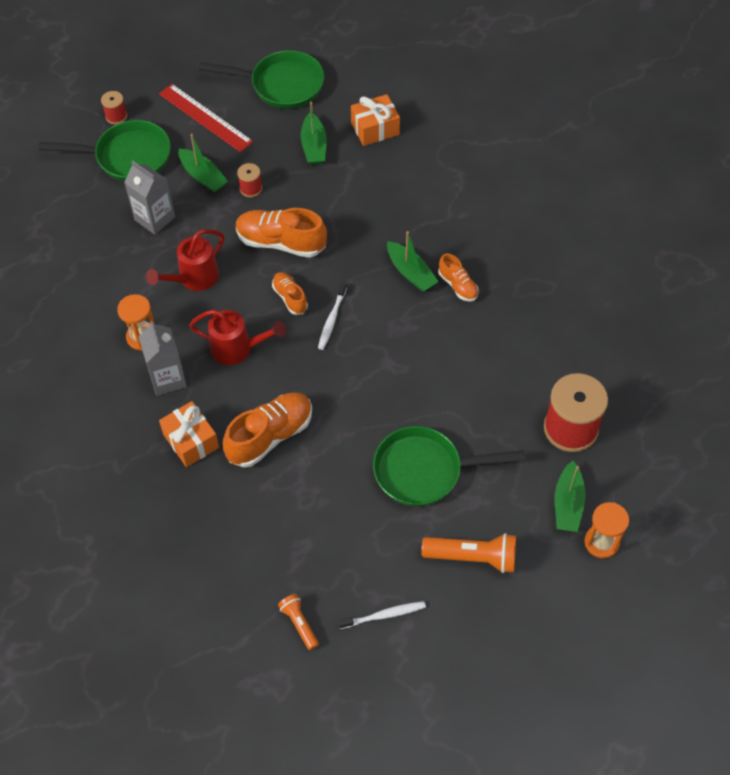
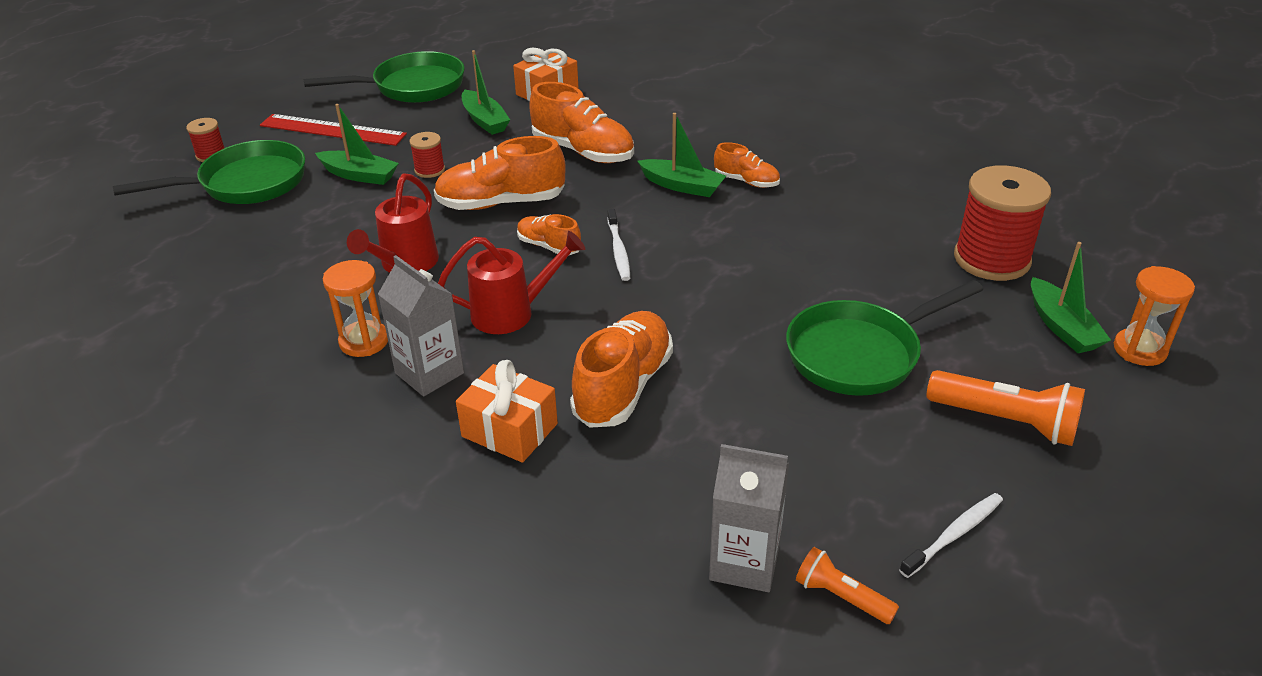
camera: 25 degrees left, 20 degrees down
(154, 218) = (315, 226): grey carton -> grey carton (744, 562)
(364, 209) = (583, 152): none -> orange shoe
(473, 557) = (1006, 421): orange flashlight -> orange flashlight turned 45 degrees clockwise

